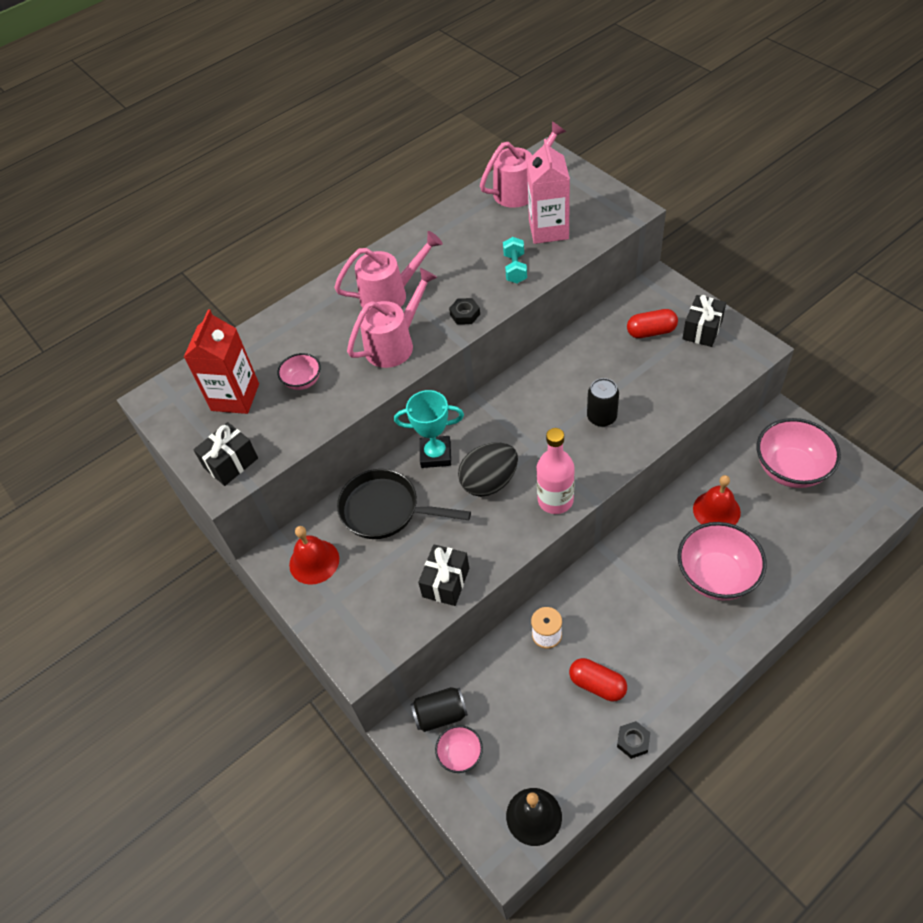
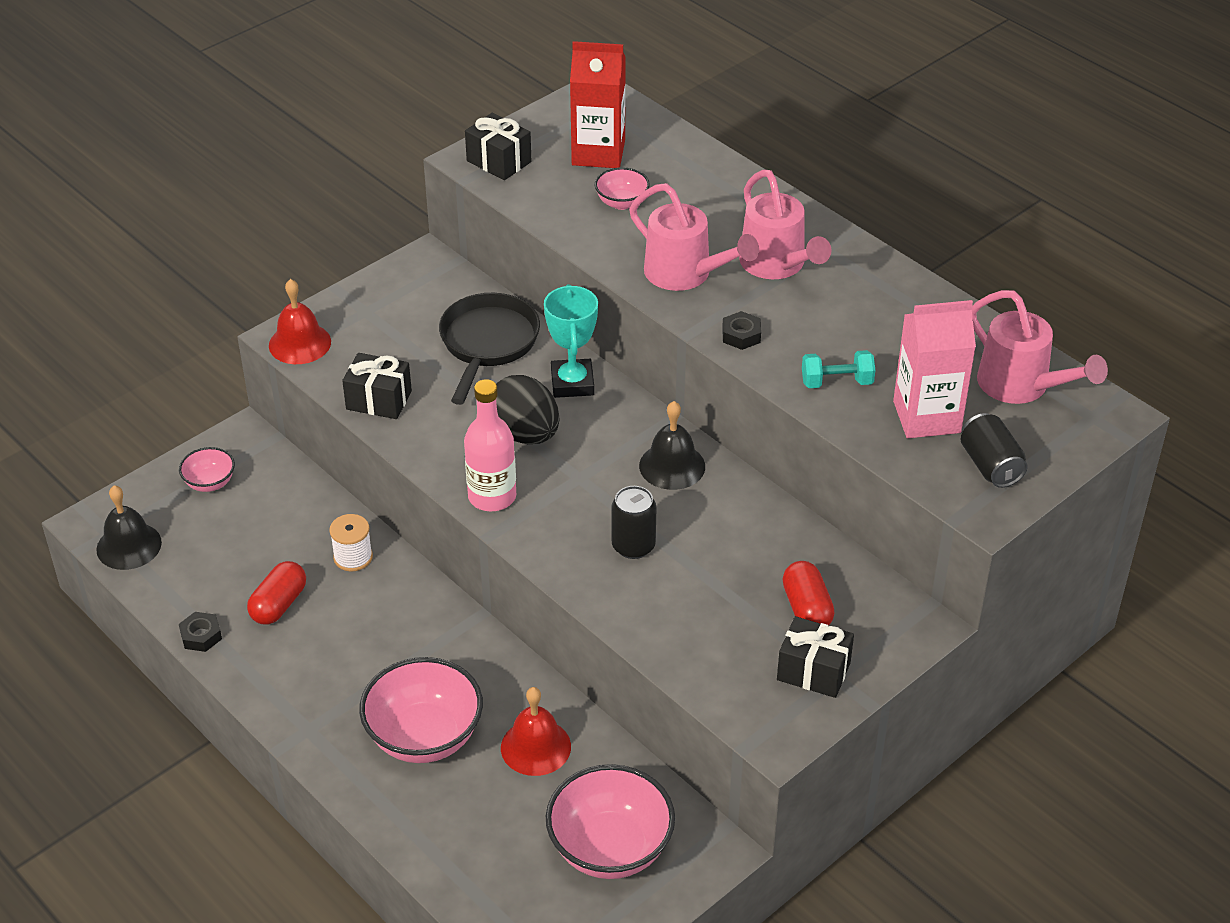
camera: 80 degrees right, 10 degrees down
(314, 561) = (419, 291): red bell -> red bell (300, 343)
(440, 714) = (260, 464): black can -> black can (990, 465)
(524, 397) = (672, 466): none -> black bell

